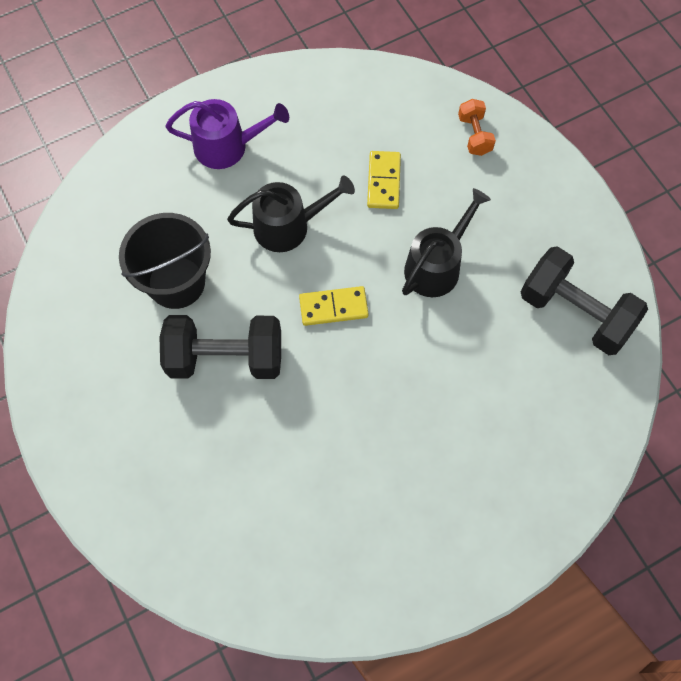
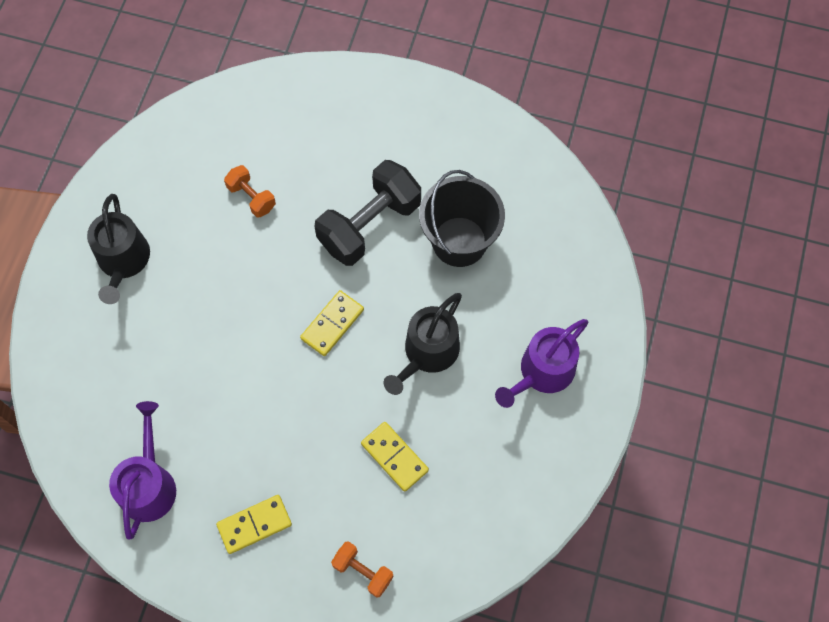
camera: 135 degrees right, 0 degrees up
(292, 471) = (251, 197): none -> orange dumbbell
(436, 266) = (287, 424): black watering can -> black watering can (123, 261)
(521, 222) = (254, 525): none -> yellow domino
(575, 312) = (149, 484): black dumbbell -> purple watering can

